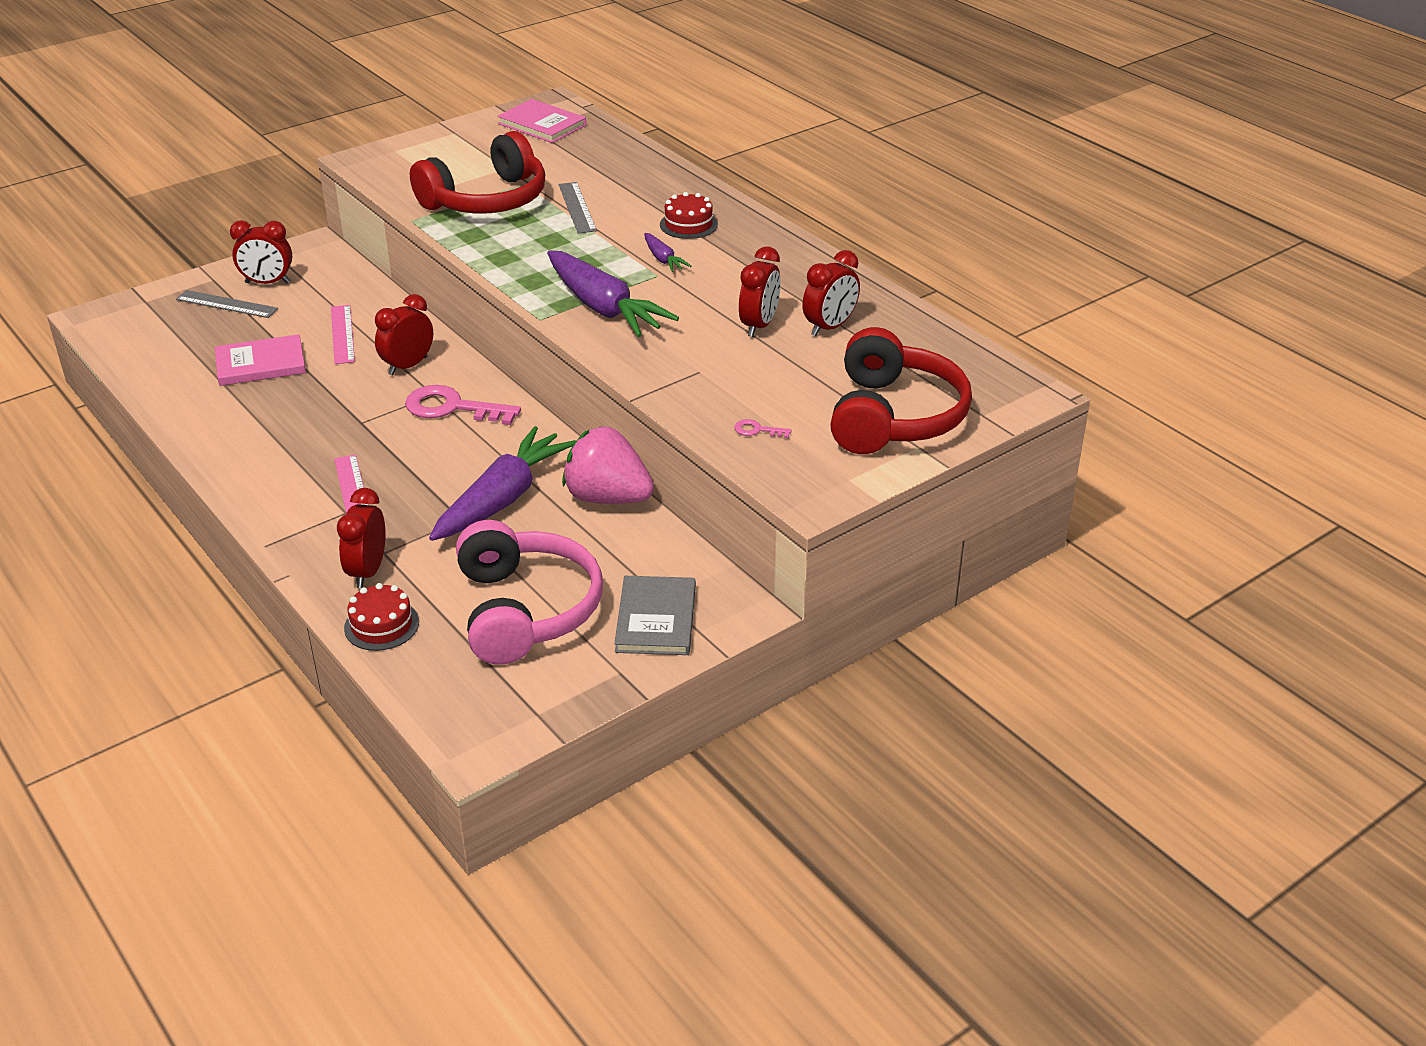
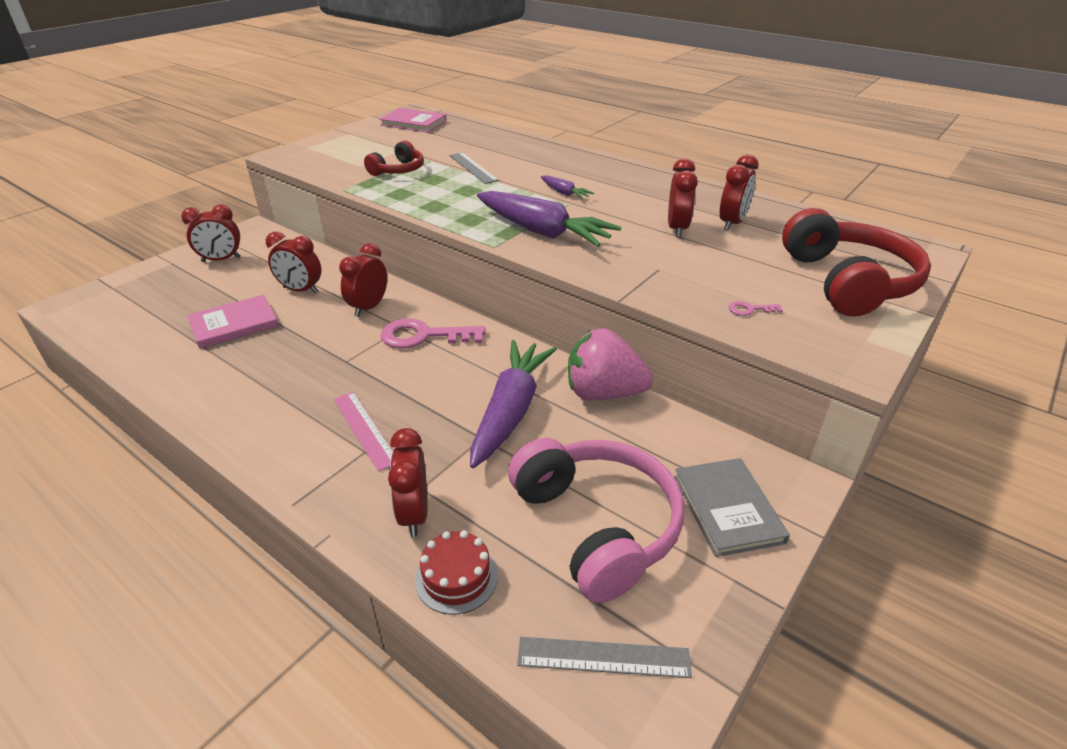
camera: 15 degrees left, 0 degrees up
(227, 304) = (189, 280): grey ruler -> grey ruler (603, 657)
(342, 334) = (301, 290): pink ruler -> red clock
(486, 200) = (398, 170): red headphones -> red headphones, size x0.54
(688, 224) = (566, 169): red cake -> none

